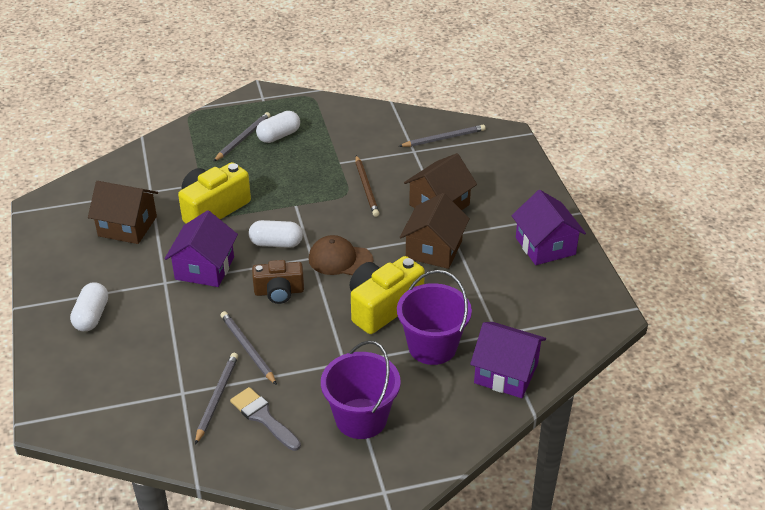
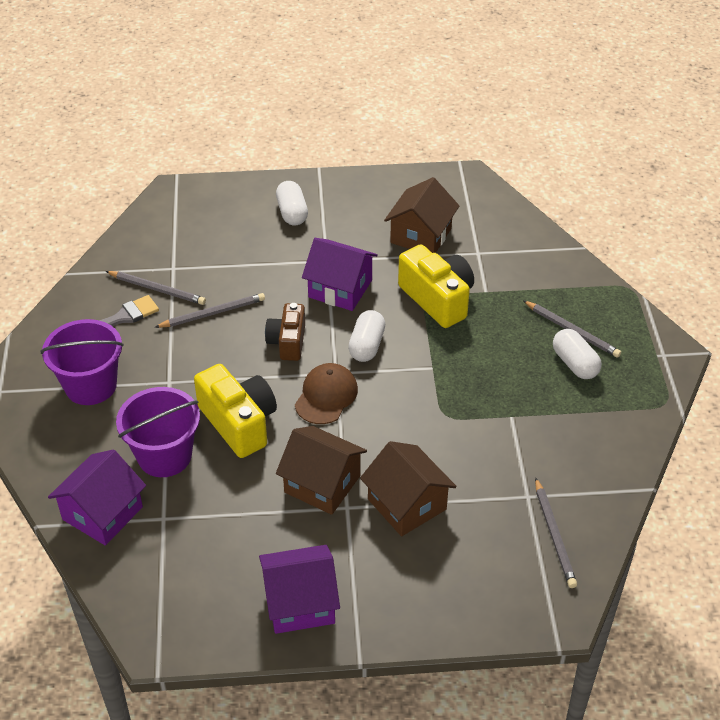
camera: 100 degrees right, 5 degrees up
(91, 316) = (292, 213): white capsule -> white capsule turned 60 degrees clockwise
(366, 188) = (454, 436): brown pencil -> none

